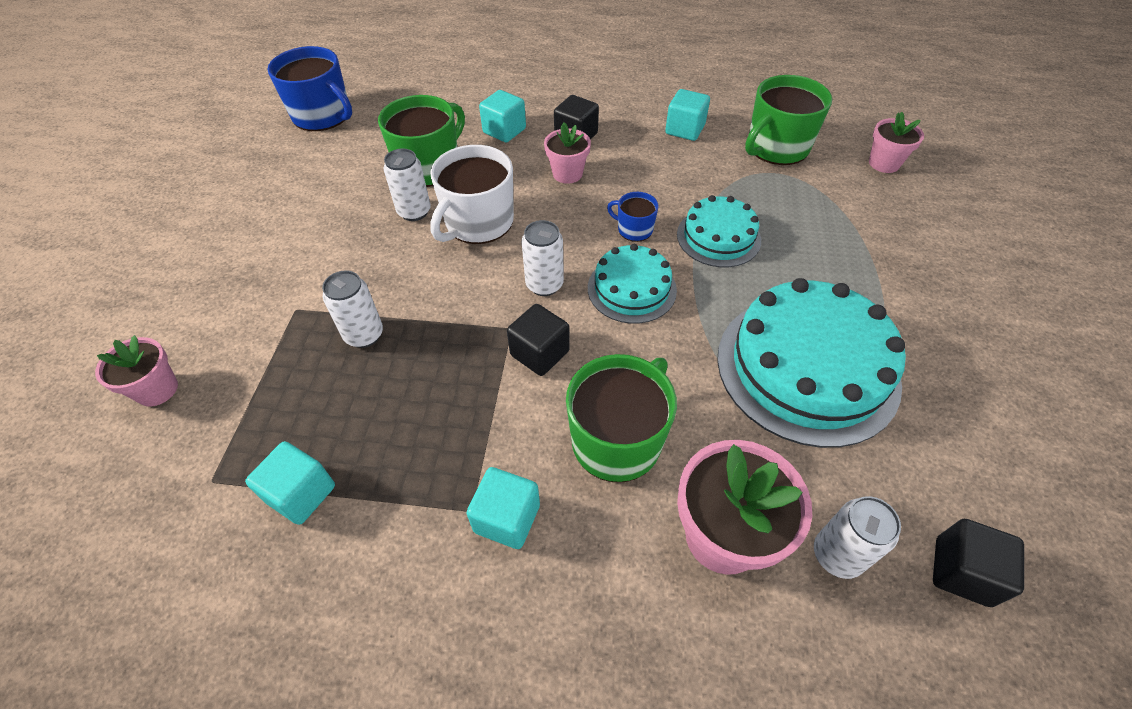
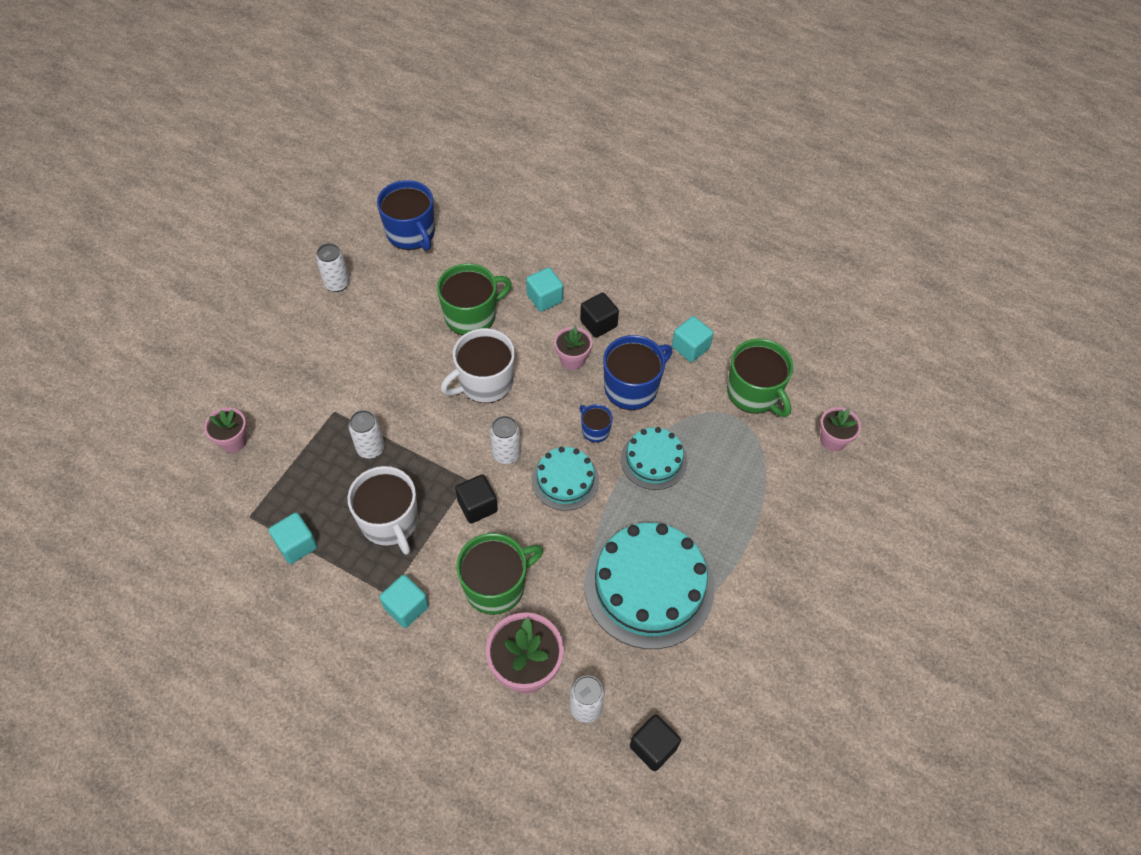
camera: 20 degrees right, 5 degrees up
(414, 212) = (443, 355): white can -> white can (337, 284)
(430, 413) = (390, 521): none -> white mug
(648, 179) = (632, 387): none -> blue mug
(776, 147) = (754, 393): green mug -> green mug turned 105 degrees counterclockwise

